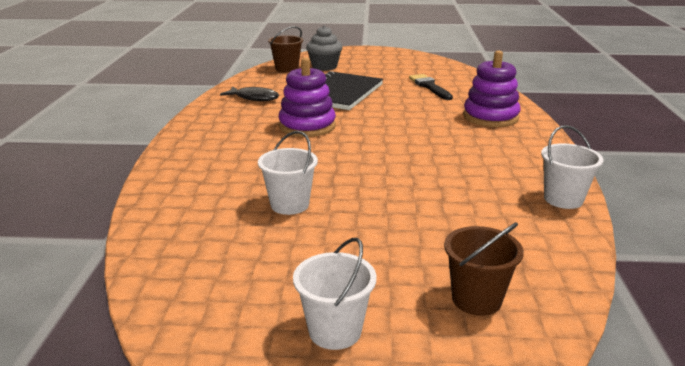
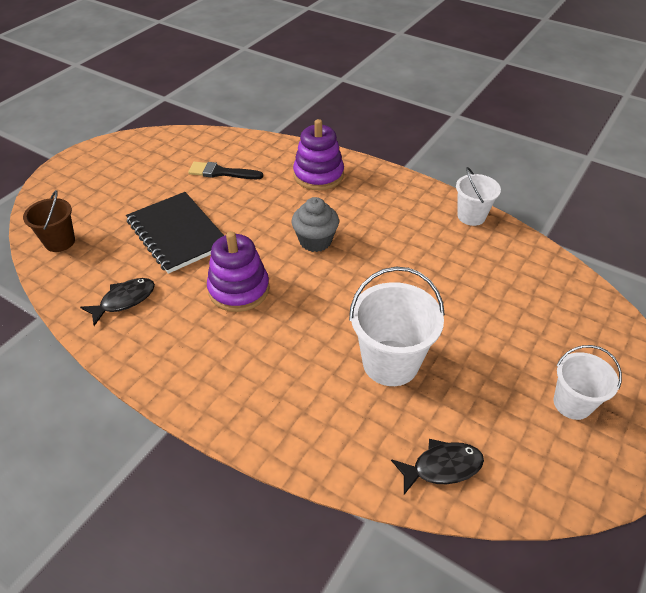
camera: 60 degrees left, 20 degrees up
(181, 260) = (442, 467): none -> black fish
(289, 204) = (390, 363): white bucket -> white bucket, size x1.60
(324, 67) = (88, 212): grey cupcake -> grey cupcake (315, 241)
(476, 299) = (565, 319): brown bucket -> none

